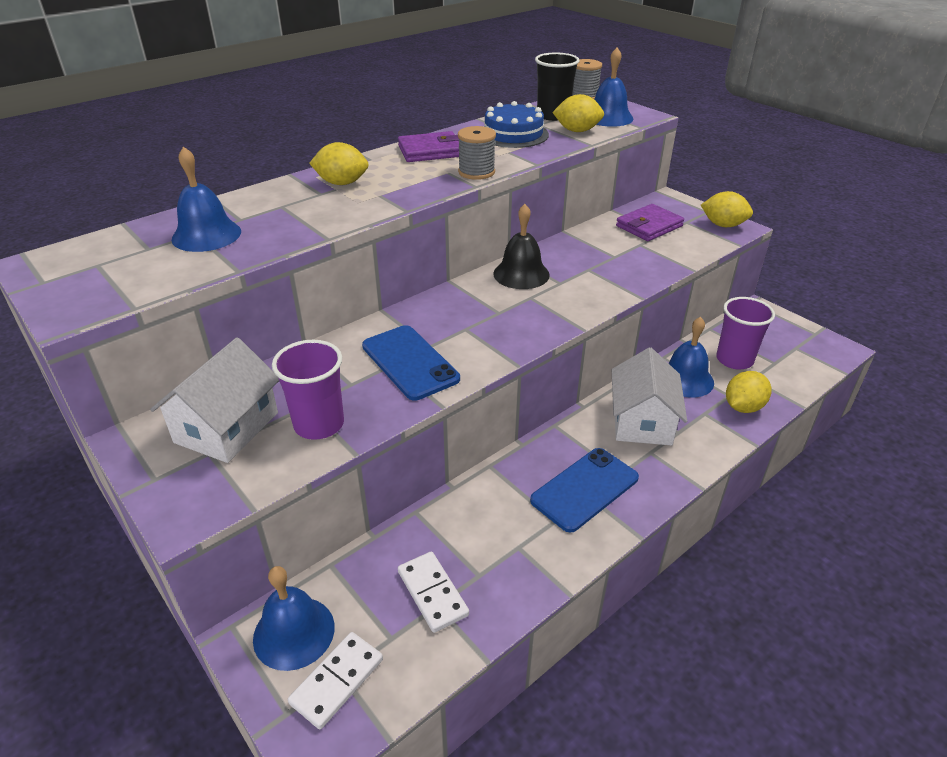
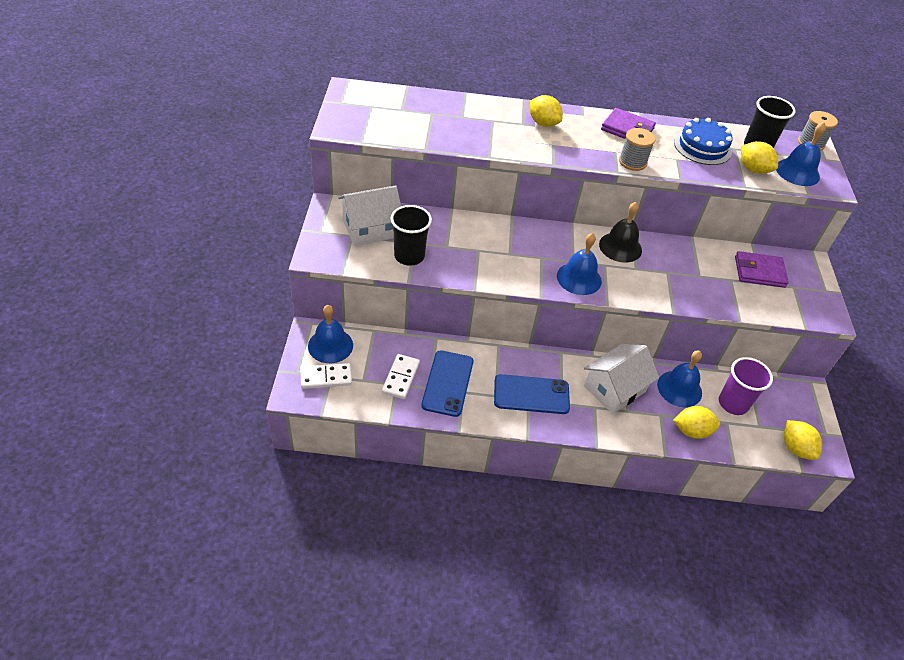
camera: 40 degrees right, 10 degrees up
(206, 235) = (435, 117): blue bell -> blue bell (579, 278)
(319, 424) = (409, 256): purple cup -> black cup
(409, 362) = (488, 255): blue phone -> blue phone (447, 383)
(723, 225) = (819, 307): yellow lemon -> yellow lemon (795, 448)

